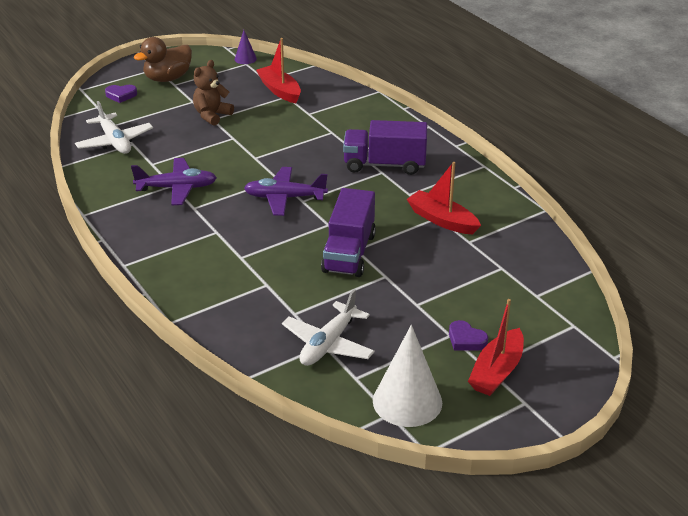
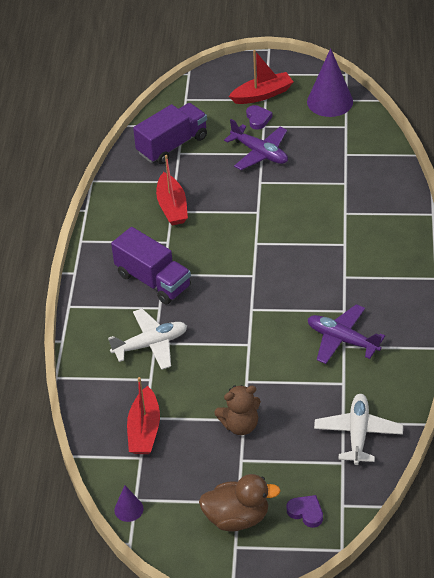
camera: 140 degrees left, 10 degrees up
(284, 198) = (264, 285): purple plane -> purple plane (260, 153)
(328, 344) = (342, 153): white plane -> white plane (150, 344)
(349, 253) = (265, 211): purple truck -> purple truck (172, 145)
(407, 401) = (330, 101): white cone -> purple cone

